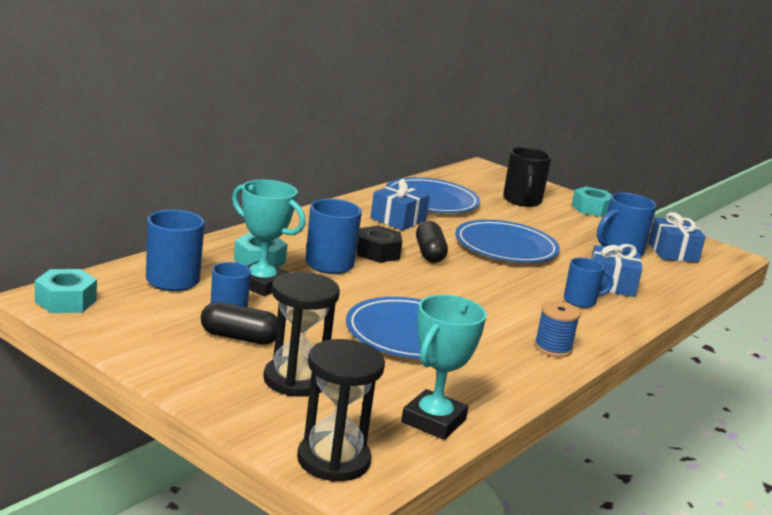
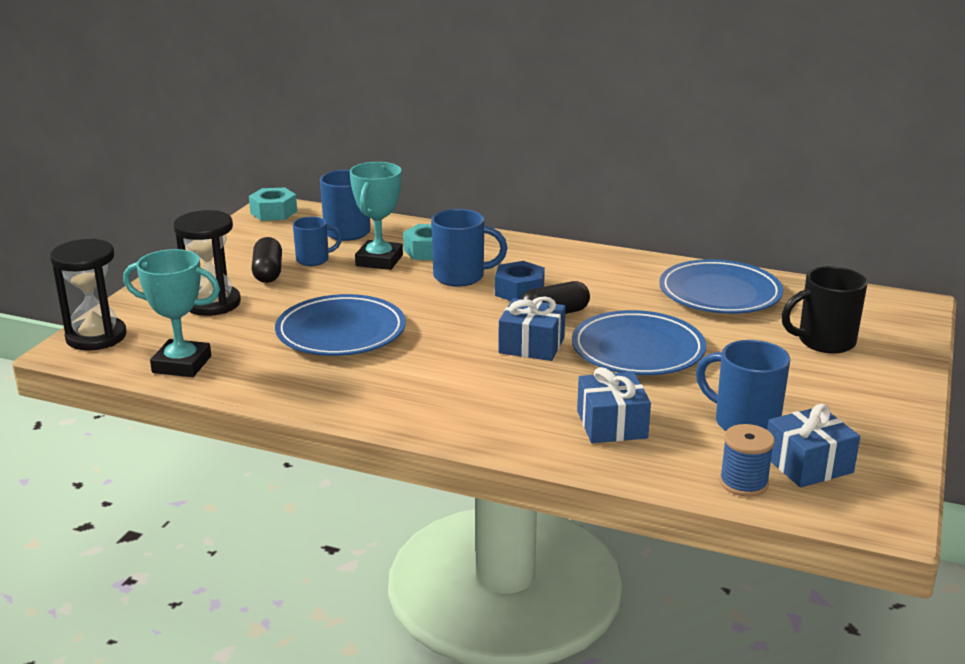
camera: 75 degrees right, 5 degrees up
(377, 252) = (519, 291): black nut -> blue nut
(398, 219) = (628, 286): blue gift -> blue gift (531, 345)
(552, 348) = (382, 403): blue spool -> blue spool (743, 483)
(581, 301) = (531, 409): blue mug -> none
(591, 209) = (886, 390): turquoise nut -> none

